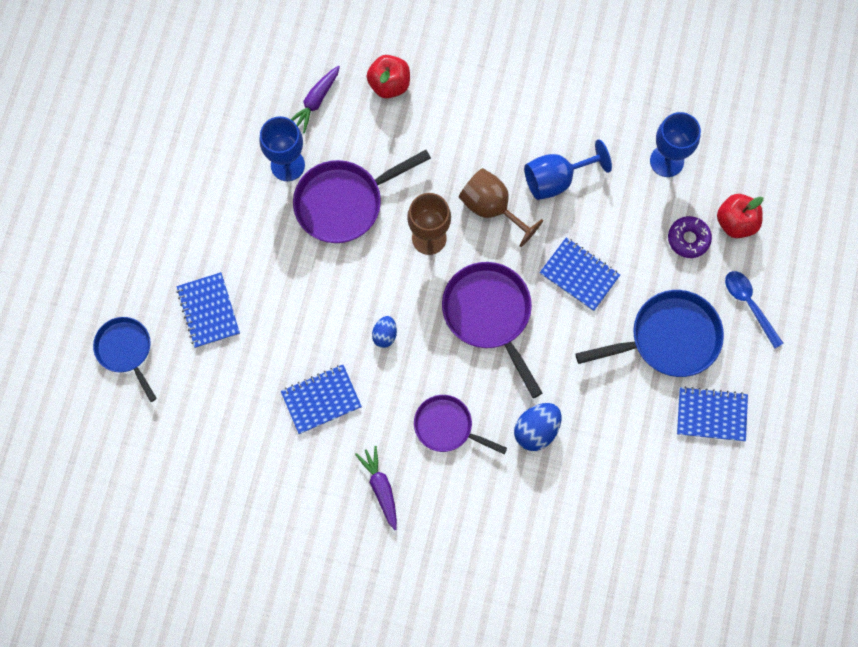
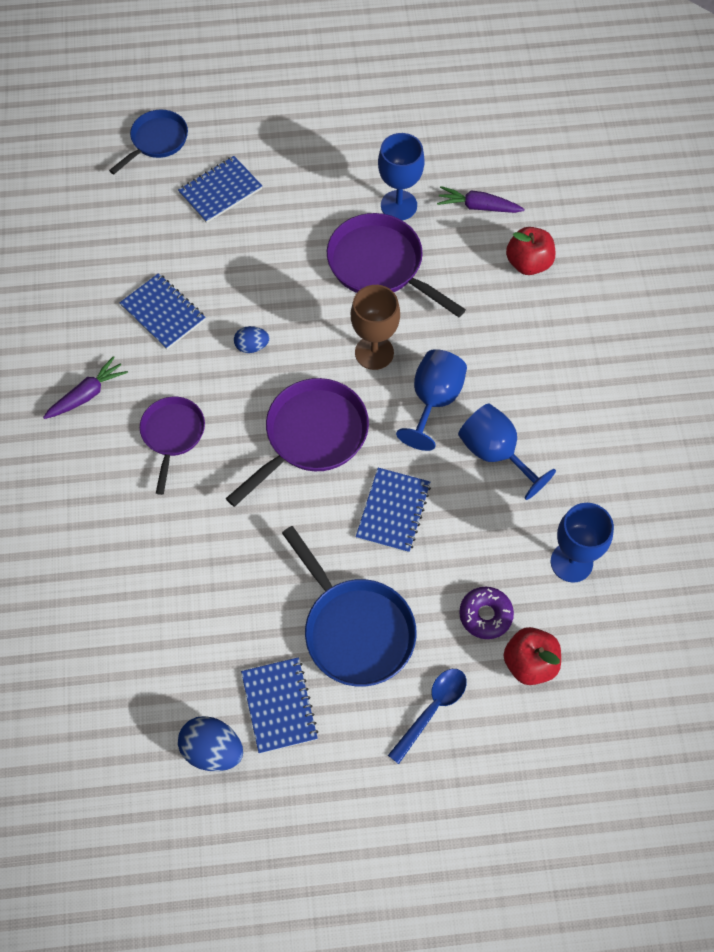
camera: 70 degrees right, 10 degrees down
(492, 208) = (433, 401): brown goblet -> blue goblet
(536, 430) = (197, 522): blue egg -> blue egg (213, 750)

